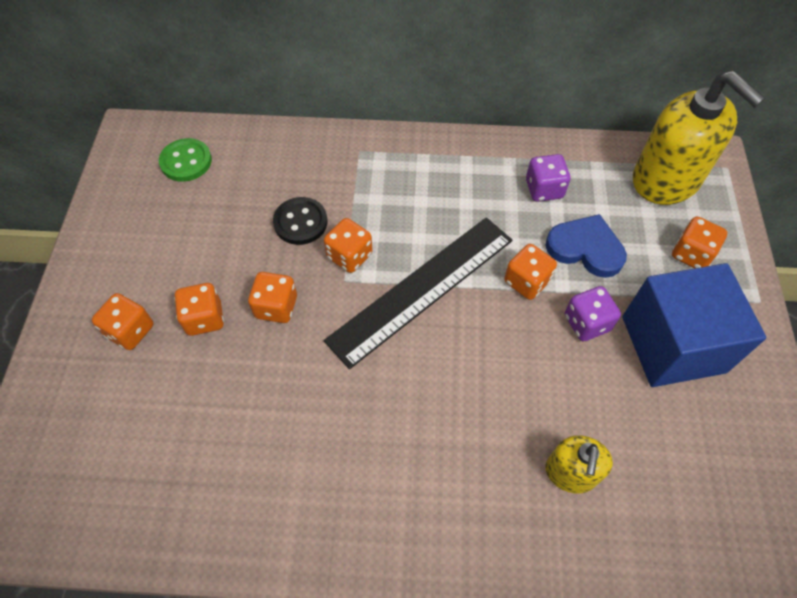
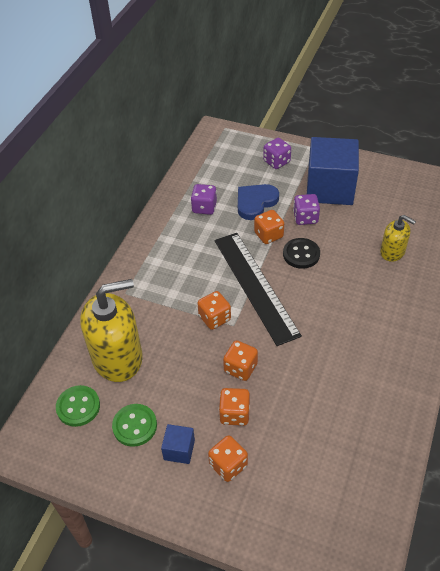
camera: 70 degrees left, 10 degrees down
(144, 273) = (179, 450): none -> blue cube
(170, 220) = (135, 426): none -> green button
(300, 222) = (174, 340): black button -> black button (301, 254)
(666, 180) = (222, 154): yellow soap dispenser -> yellow soap dispenser (117, 357)
(691, 254) = (276, 162): orange dice -> purple dice

